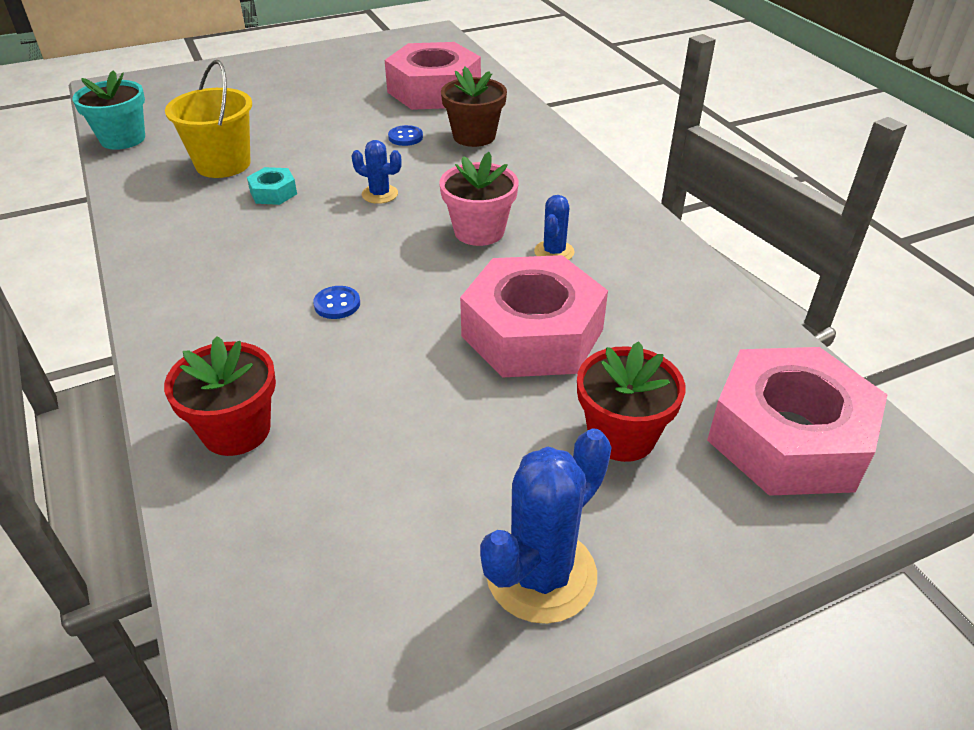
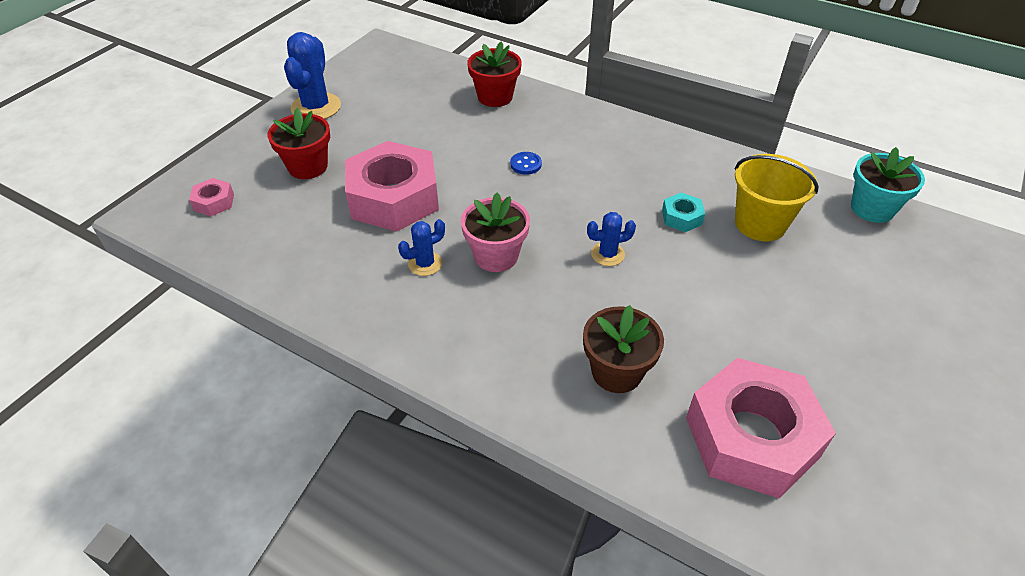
camera: 145 degrees right, 5 degrees up
(405, 137) = (675, 334): blue button -> none
(554, 252) = (425, 264): blue cactus -> blue cactus turned 75 degrees clockwise
(787, 437) = (214, 202): pink nut -> pink nut, size x0.42

